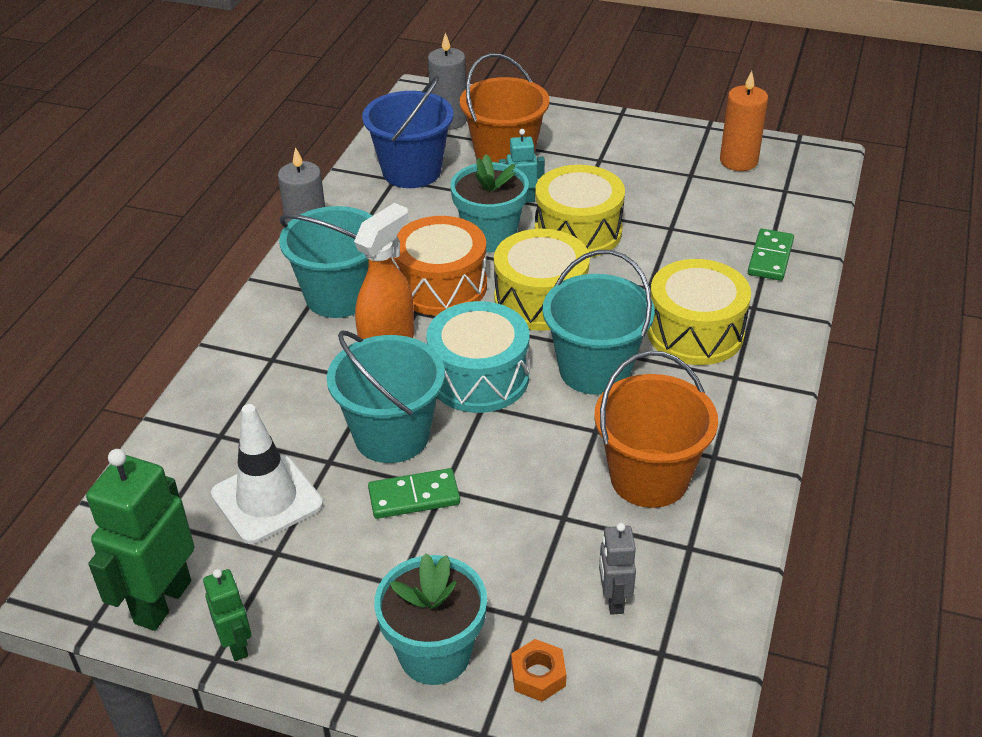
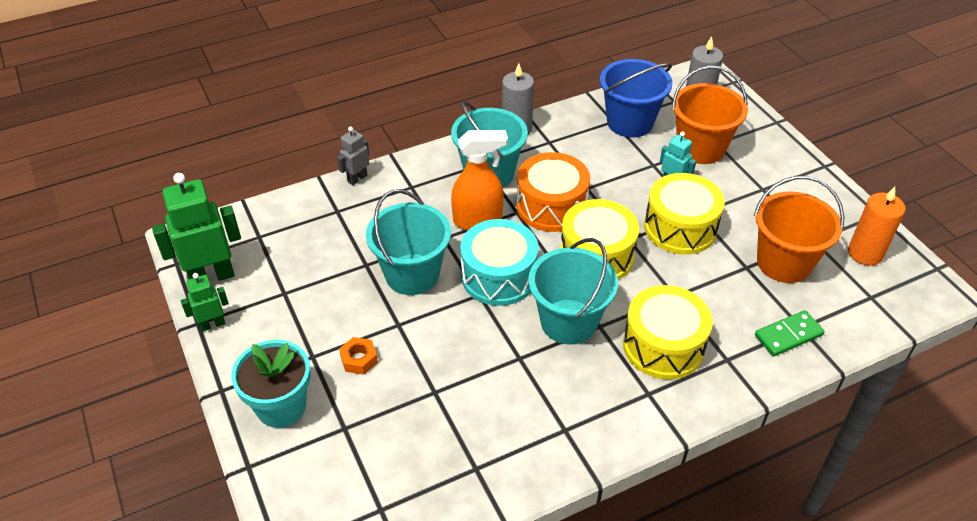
camera: 45 degrees right, 5 degrees up
(237, 645) = (212, 324): green robot -> green robot turned 135 degrees counterclockwise
(267, 499) = (314, 262): white traffic cone -> none
(414, 497) = (378, 317): green domino -> none
(490, 237) = (620, 195): turquoise flower pot -> none
(538, 676) = (309, 462): orange nut -> orange nut (359, 359)
(613, 600) = (397, 459): grey robot -> grey robot (357, 178)
(649, 478) = (509, 410): orange bucket -> orange bucket (784, 263)

